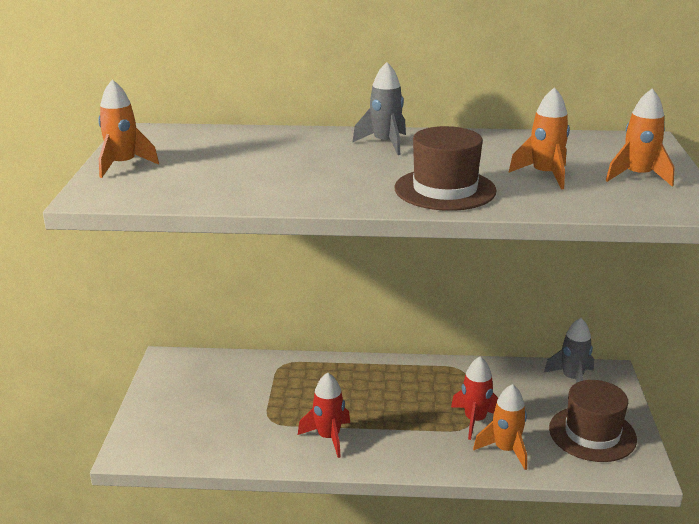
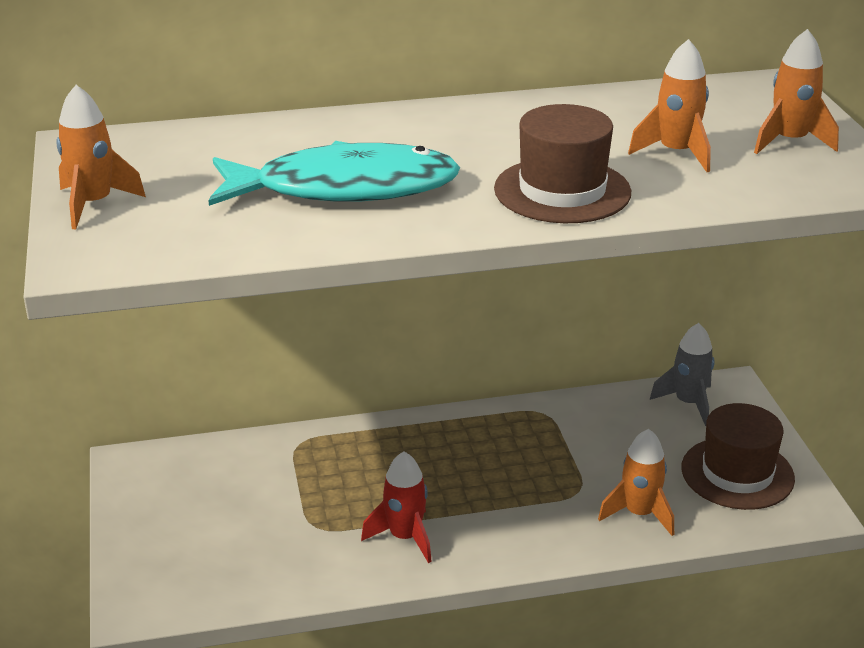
camera: 15 degrees left, 5 degrees up
(292, 173) = (344, 188): none -> turquoise fish
(385, 143) = (444, 126): grey rocket -> none
(475, 420) = (586, 480): red rocket -> none

